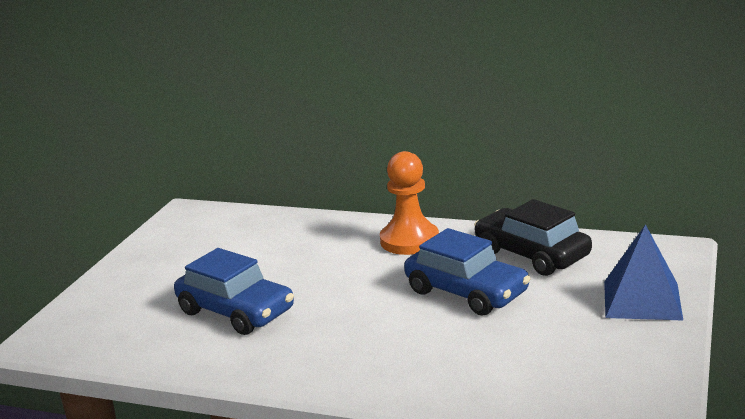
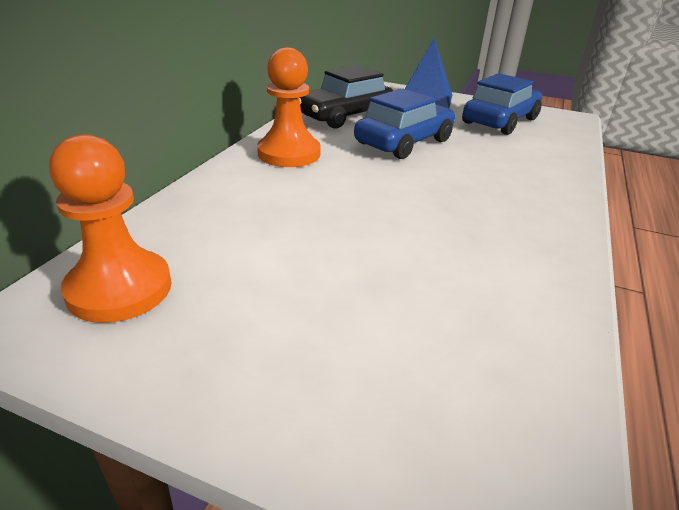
camera: 90 degrees left, 10 degrees up
(207, 225) = (119, 289): none -> orange pawn
(236, 311) = (428, 259): blue car -> blue car (500, 121)

